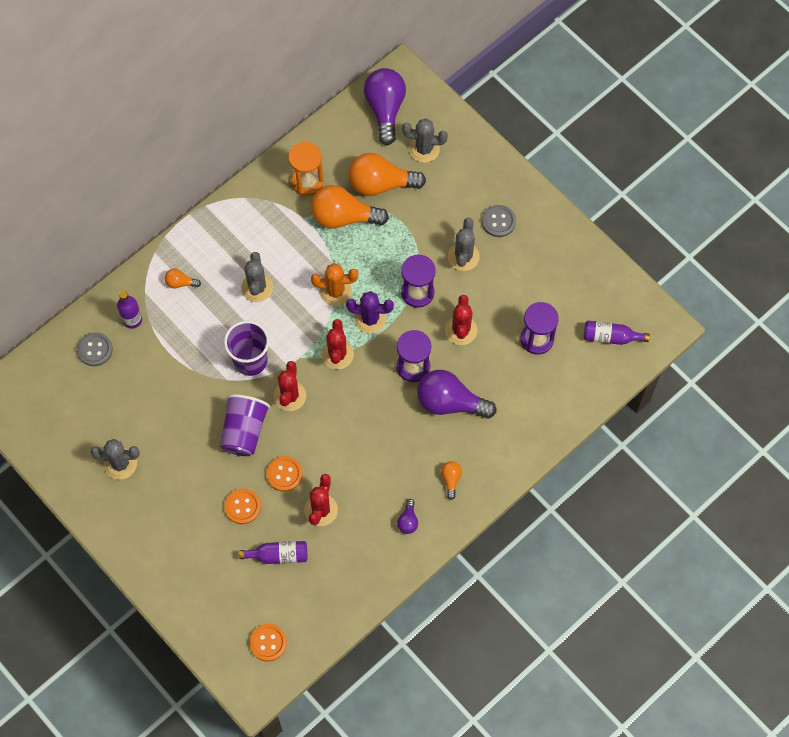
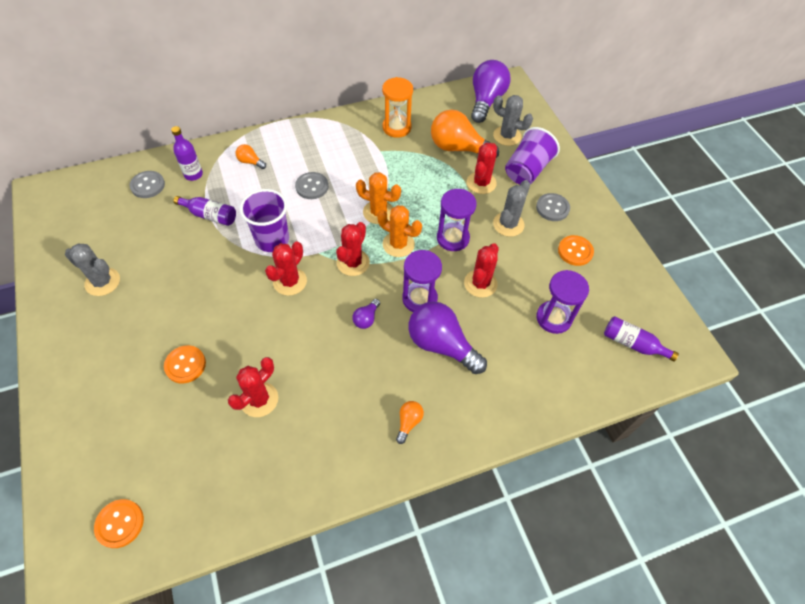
camera: 20 degrees right, 10 degrees down
(244, 431) = (230, 296): purple cup -> purple cup (527, 170)
(257, 287) = (312, 186): grey cactus -> grey button
(278, 555) = (190, 429): purple bottle -> purple bottle (210, 215)
(284, 474) = (244, 350): orange button -> orange button (575, 251)
(343, 217) = (414, 161): orange light bulb -> none
(370, 319) = (398, 244): purple cactus -> orange cactus
(408, 521) = (342, 448): purple light bulb -> purple light bulb (366, 319)
(420, 218) = (481, 183): none -> red cactus

